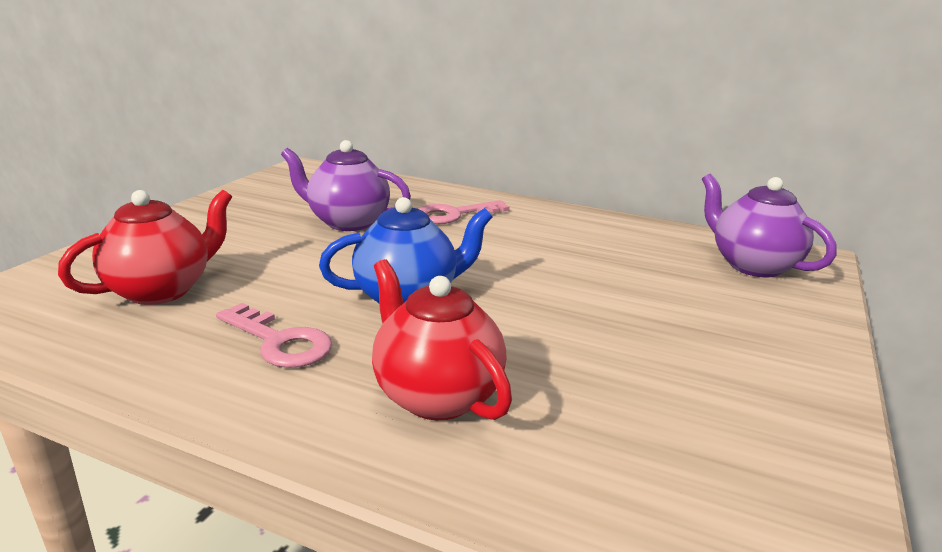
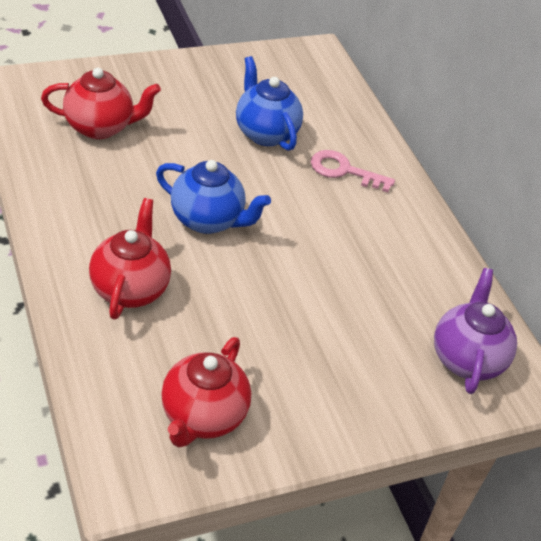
camera: 40 degrees right, 20 degrees up
(279, 342) = (108, 204): pink key -> none
(348, 222) = (265, 133): purple teapot -> blue teapot
(722, 450) = (202, 417): none -> red teapot

